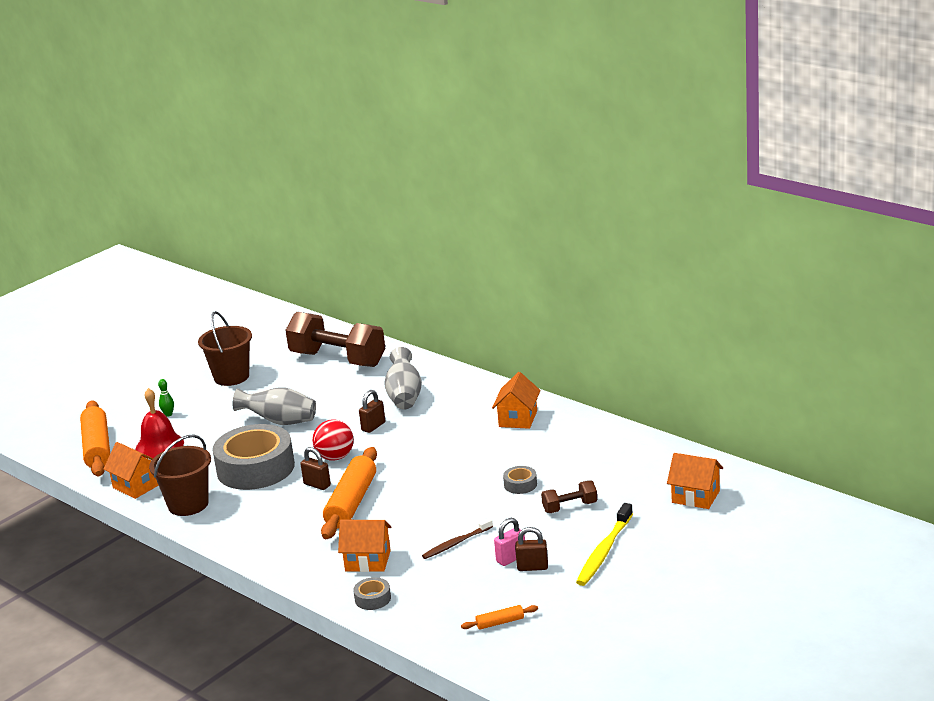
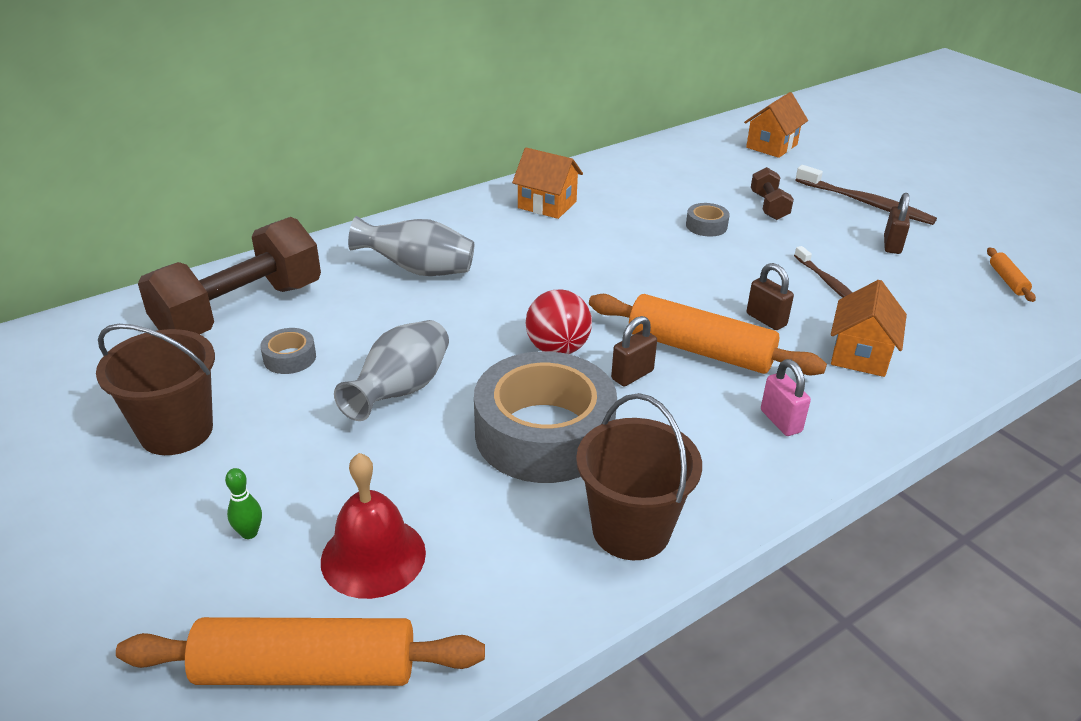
camera: 80 degrees left, 10 degrees up
(136, 486) = (522, 605): orange house -> none
(373, 426) = (488, 305): brown padlock -> brown padlock (766, 320)
(373, 599) = (956, 362): grey tape -> grey tape (289, 358)
(511, 558) = (871, 255): pink padlock -> pink padlock (780, 421)
(604, 552) = (866, 203): yellow toothbrush -> brown toothbrush

